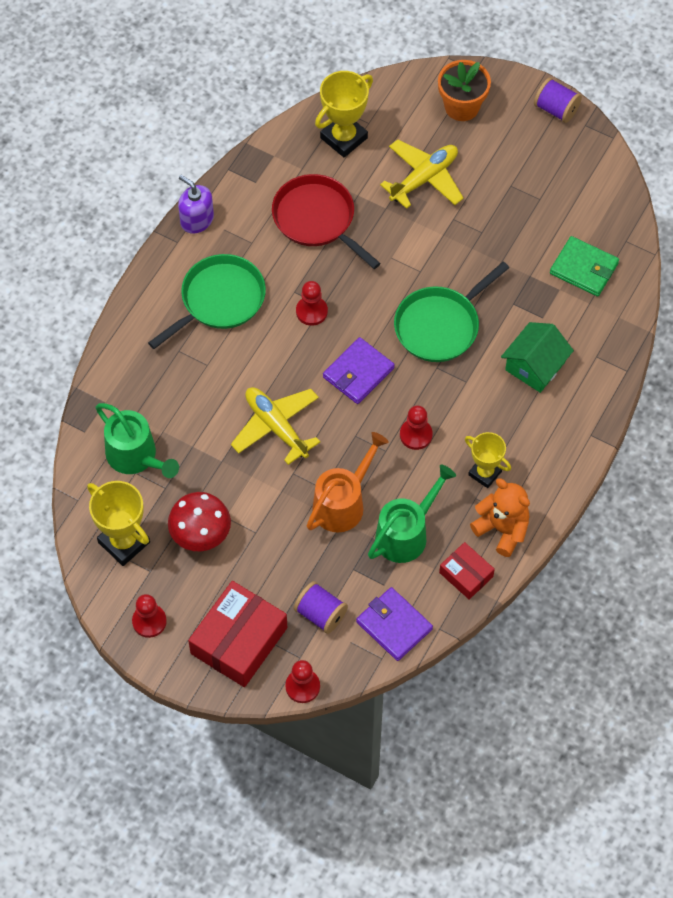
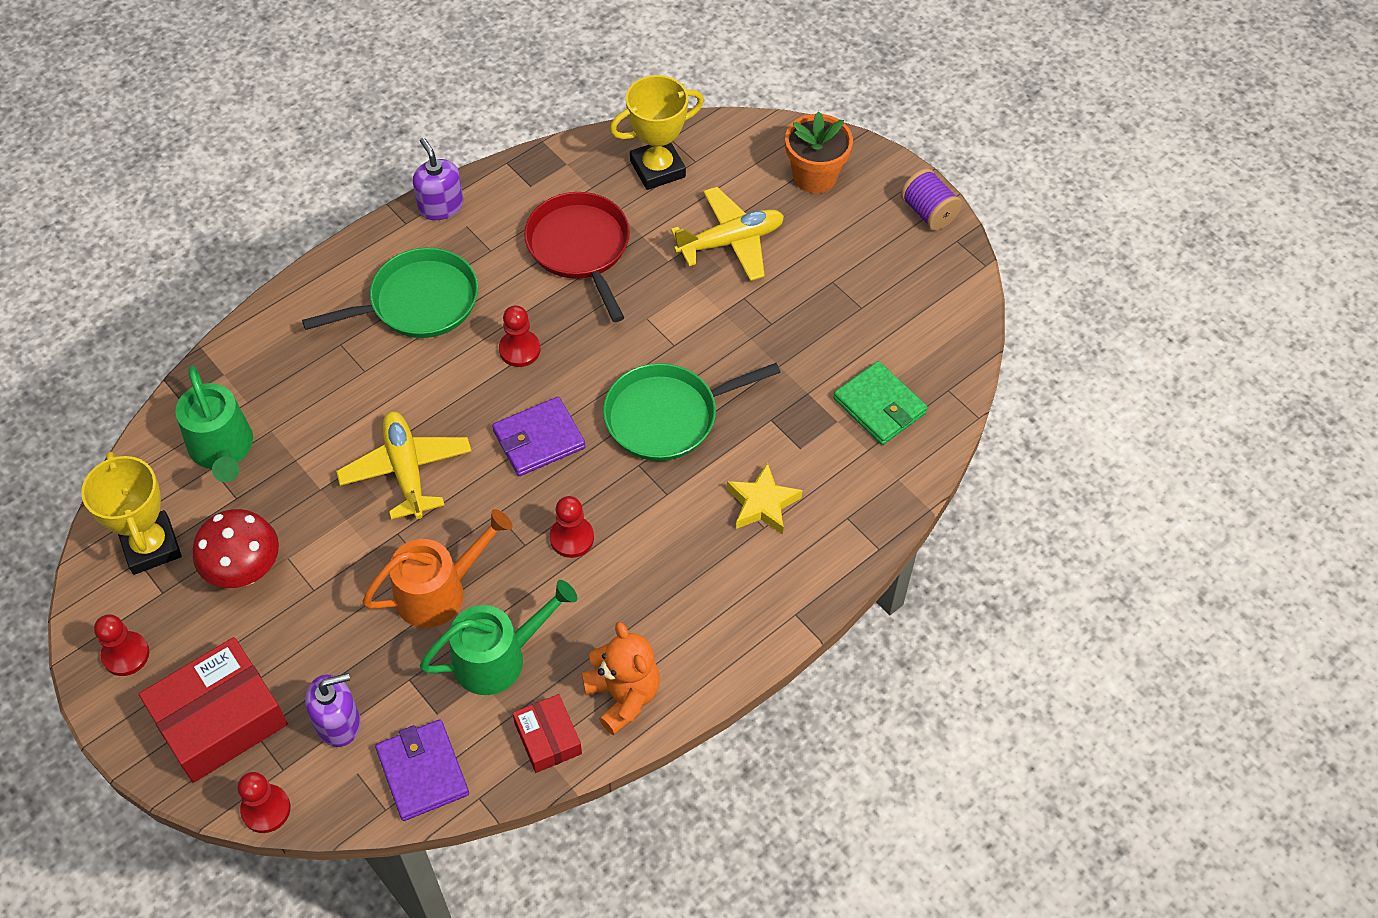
camera: 20 degrees right, 5 degrees down
(320, 614) = (338, 722): purple spool -> purple soap dispenser
(485, 473) = (635, 616): yellow trophy -> none
(535, 366) = (762, 504): green house -> yellow star

